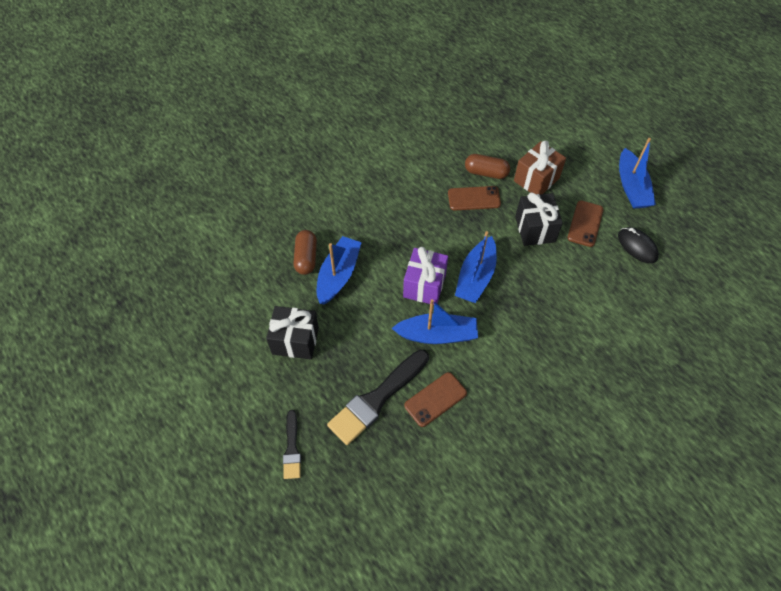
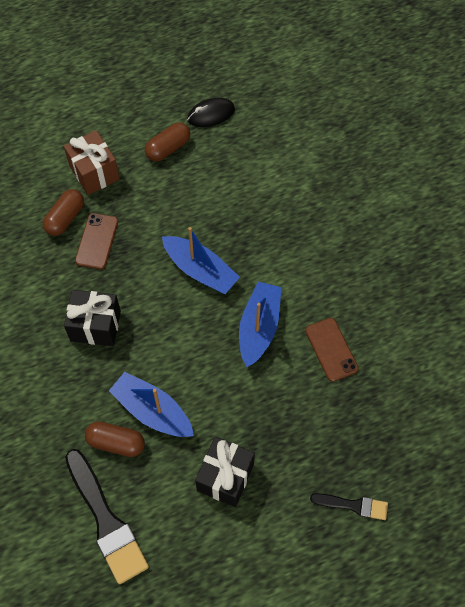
camera: 75 degrees left, 5 degrees up
(377, 399) = (317, 406): black brush -> black brush (106, 520)
(424, 285) = (195, 323): purple gift -> none
(535, 229) = (159, 195): black gift -> black gift (95, 326)
(585, 223) = (168, 148): brown phone -> brown capsule
(631, 187) = (137, 91): blue boat -> none

